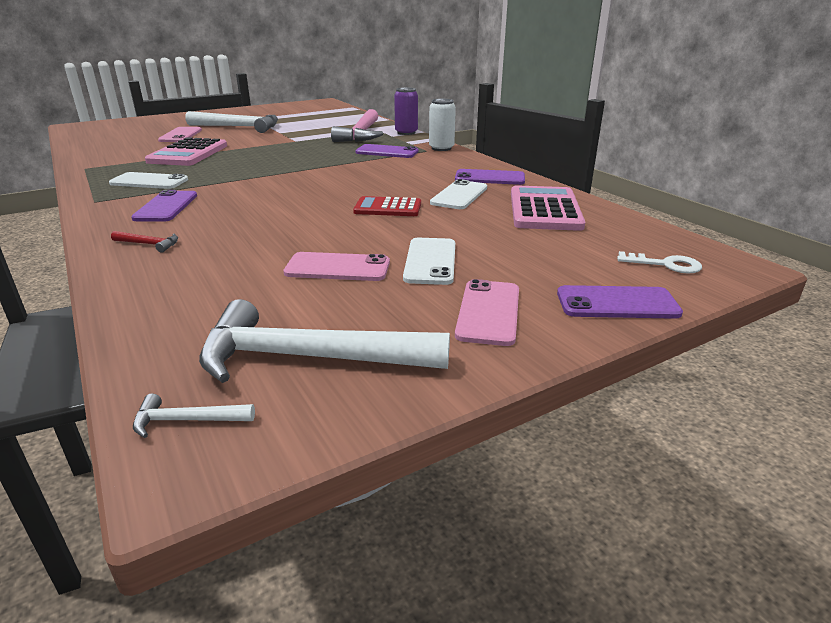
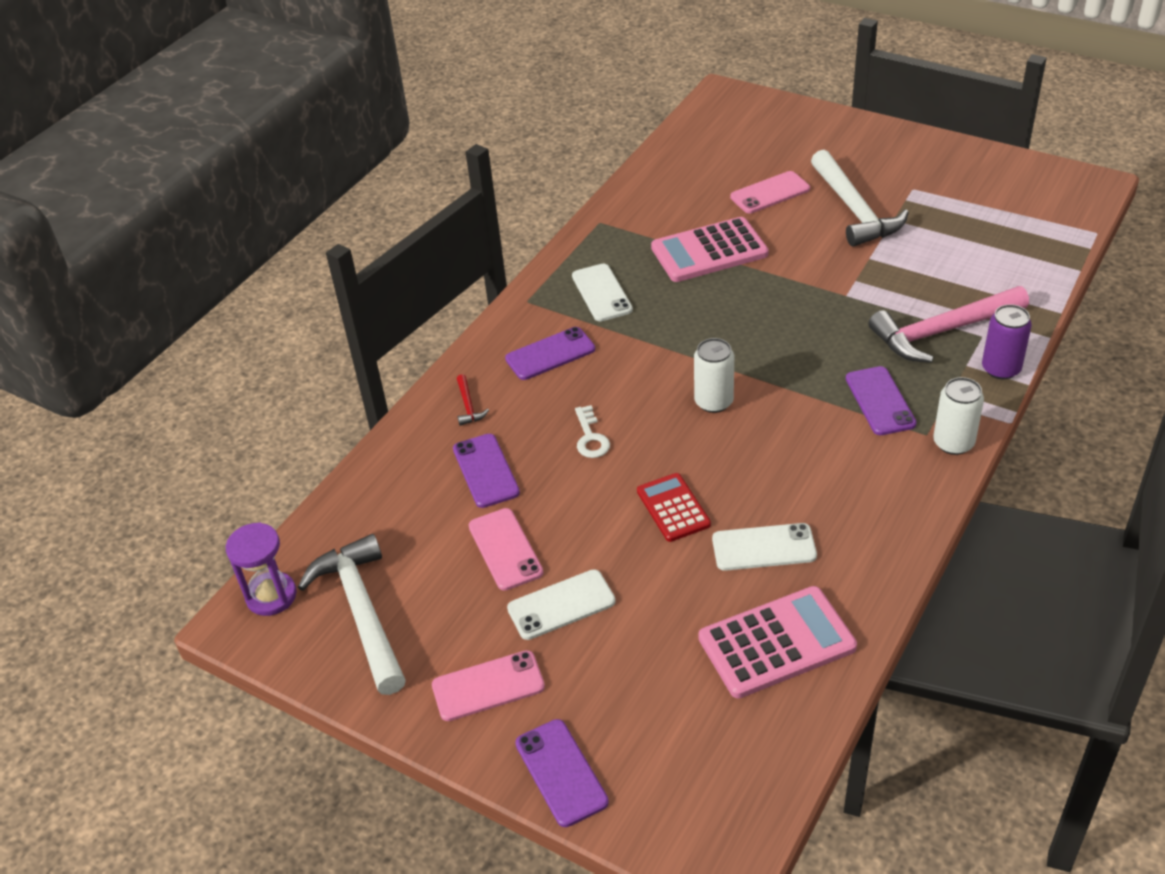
camera: 65 degrees right, 15 degrees up
(187, 420) = (271, 596): white hammer -> purple hourglass
(315, 179) = (713, 402): none -> white can
(489, 178) = (858, 548): purple phone -> purple phone (486, 471)
(665, 264) = (682, 795): white key -> white key (590, 437)

